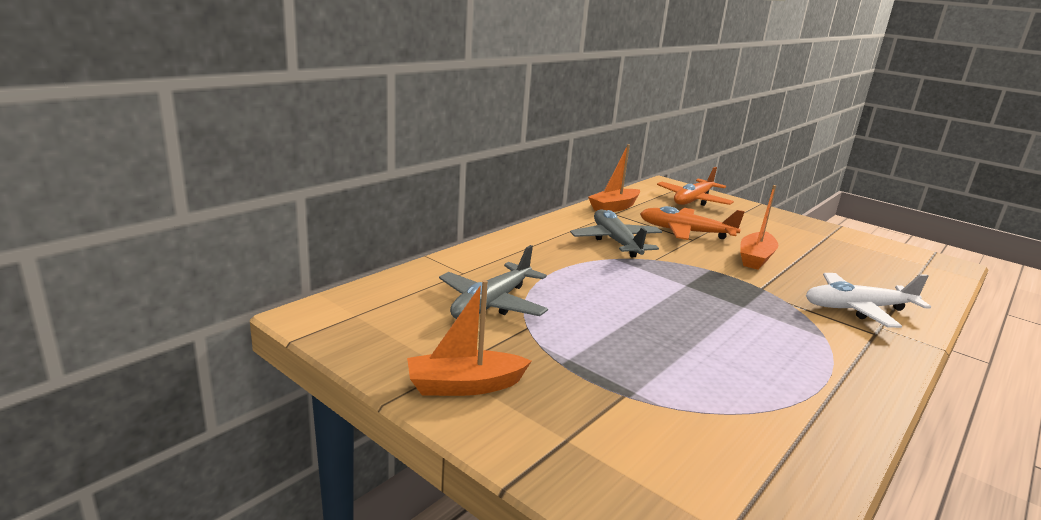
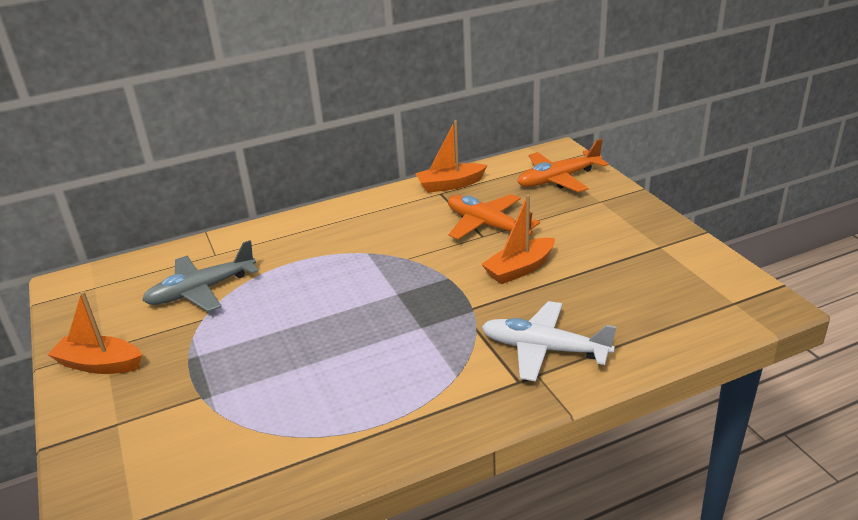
camera: 30 degrees right, 10 degrees up
(616, 242) = (394, 232): grey plane -> none

